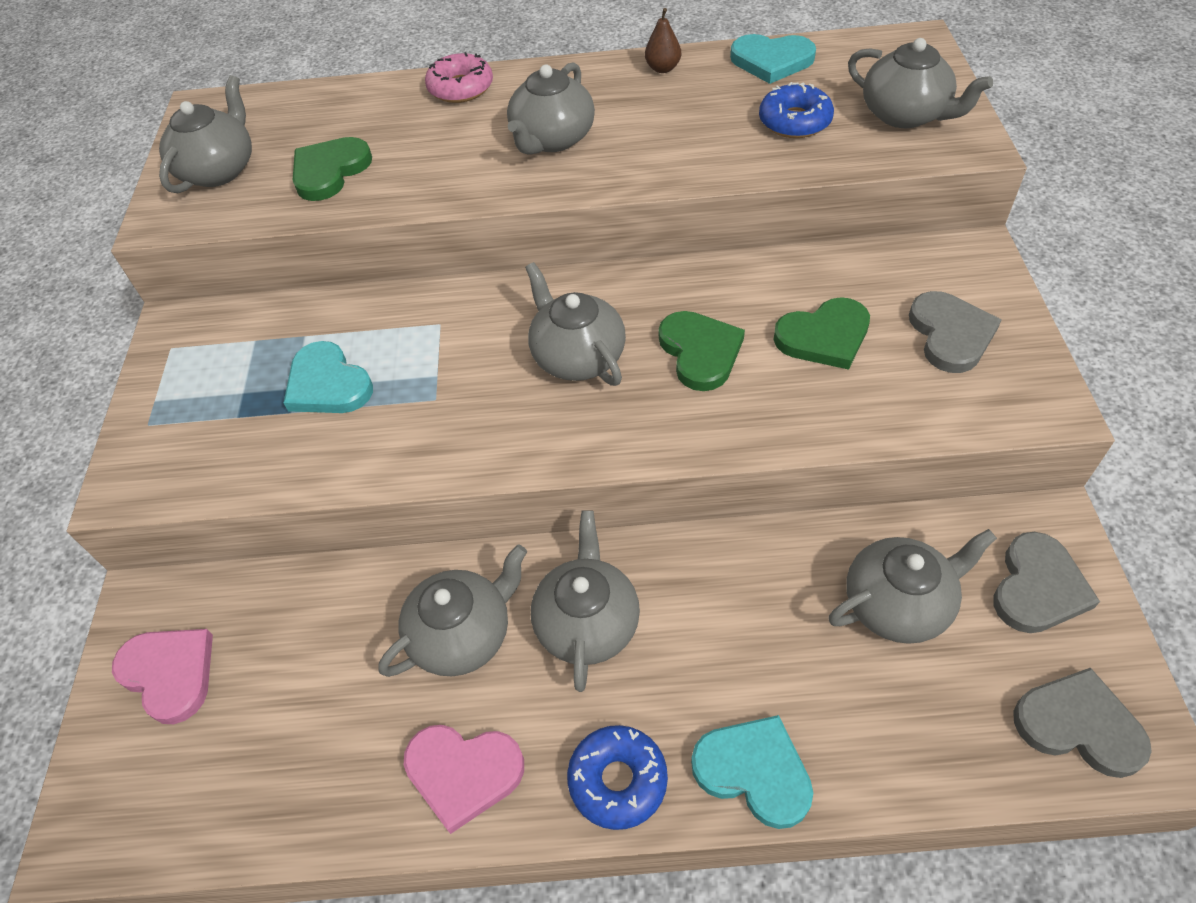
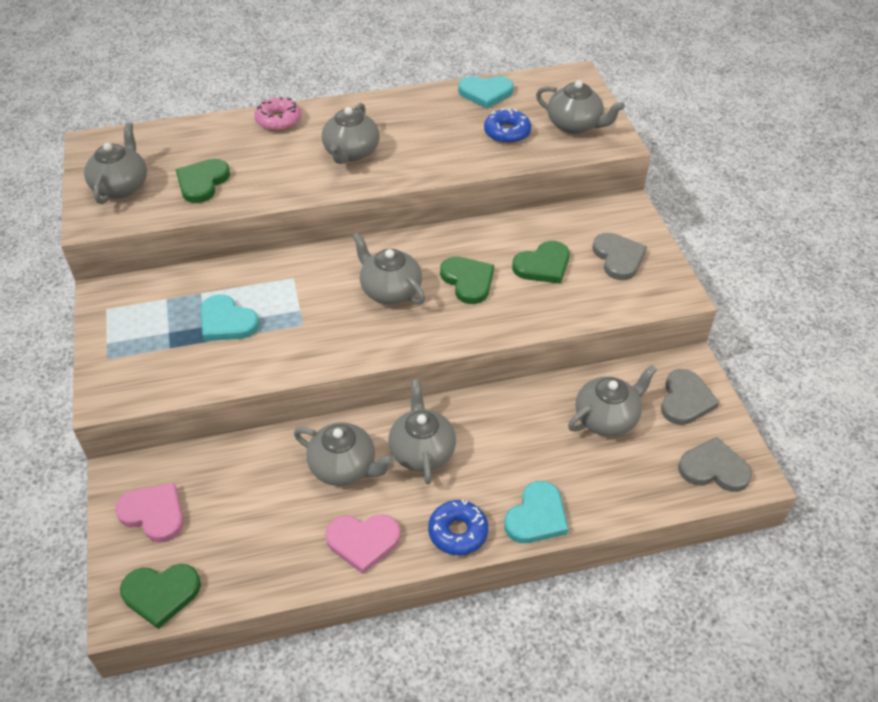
camera: 15 degrees left, 5 degrees down
(141, 816) = (161, 594): none -> green heart
(463, 634) = (344, 467): grey teapot -> grey teapot turned 75 degrees clockwise
(663, 68) = (415, 101): brown pear -> none
(754, 771) = (536, 516): turquoise heart -> turquoise heart turned 105 degrees clockwise

